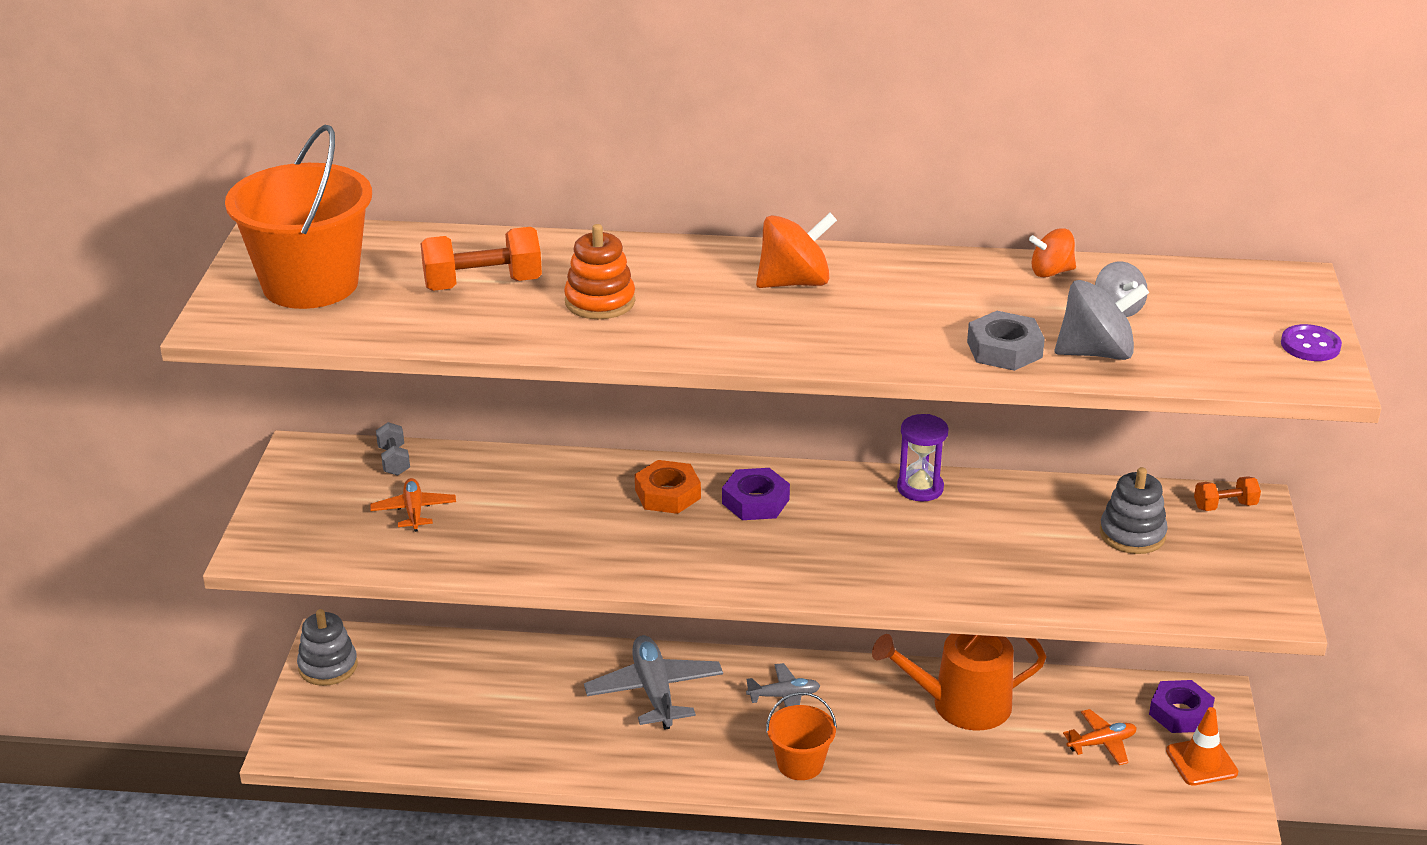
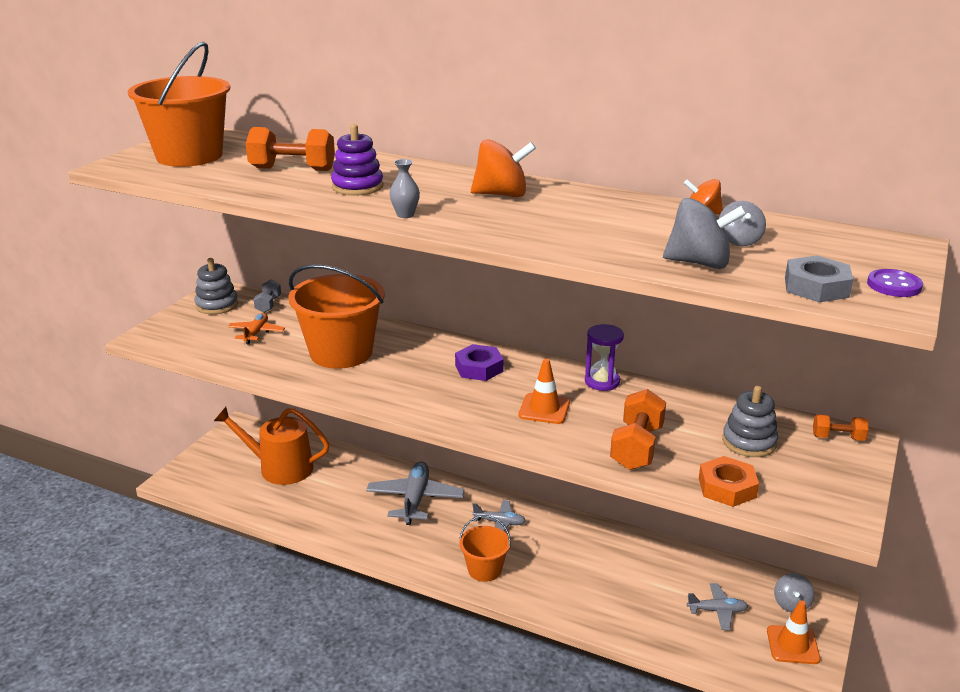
camera: 20 degrees right, 5 degrees down
(328, 666) = (228, 440): grey stacking toy -> grey stacking toy (217, 305)
(557, 517) = (341, 352): none -> orange bucket
(600, 302) = (357, 187): orange stacking toy -> purple stacking toy
(667, 494) = (423, 353): orange nut -> orange nut (727, 487)
(703, 340) = (405, 215): none -> grey vase
(873, 543) = (544, 409): none -> orange traffic cone
(961, 705) = (623, 558): orange watering can -> orange watering can (280, 468)
(1004, 349) = (625, 251): grey nut -> grey nut (816, 287)
(1011, 571) = (637, 447): none -> orange dumbbell
(1101, 743) = (717, 611): orange plane -> grey plane
(1180, 713) = (791, 604): purple nut -> grey spinning top

